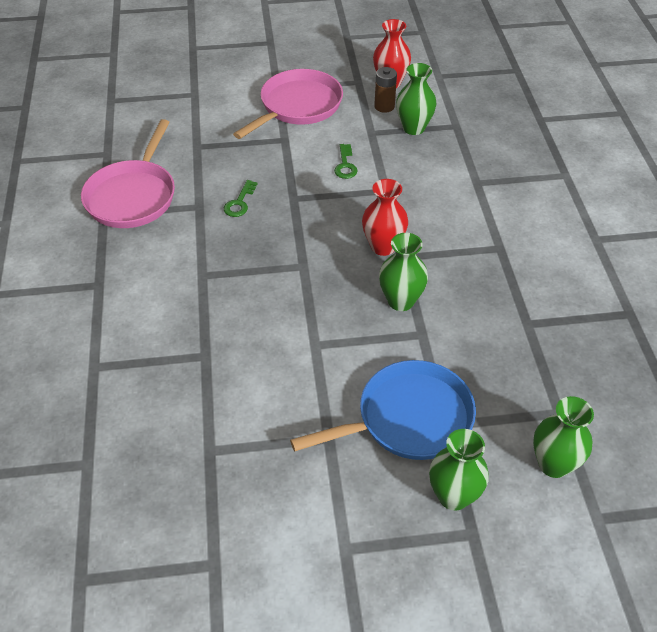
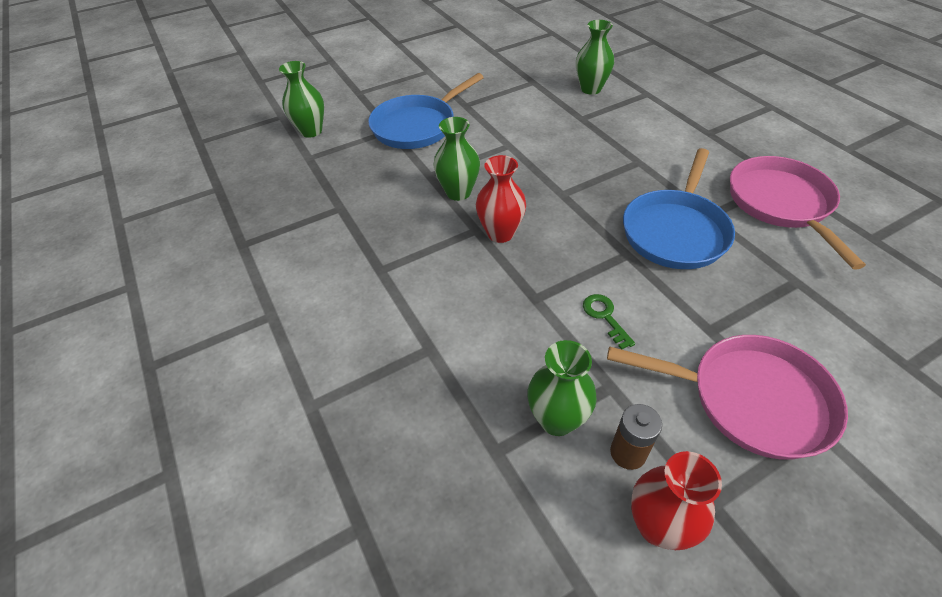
camera: 160 degrees right, 0 degrees up
(239, 203) = (675, 231): green key -> blue pan
(298, 106) = (750, 399): pink pan -> pink pan turned 90 degrees counterclockwise
(453, 496) = (374, 102): green vase -> green vase (590, 89)

